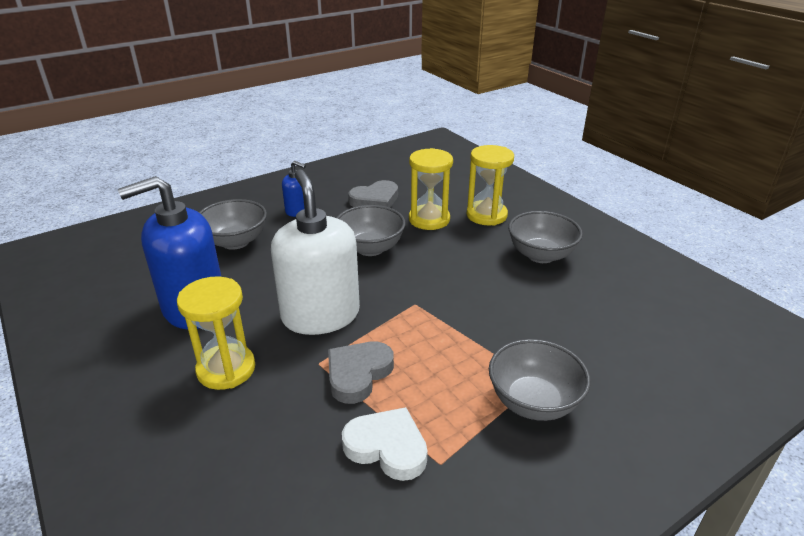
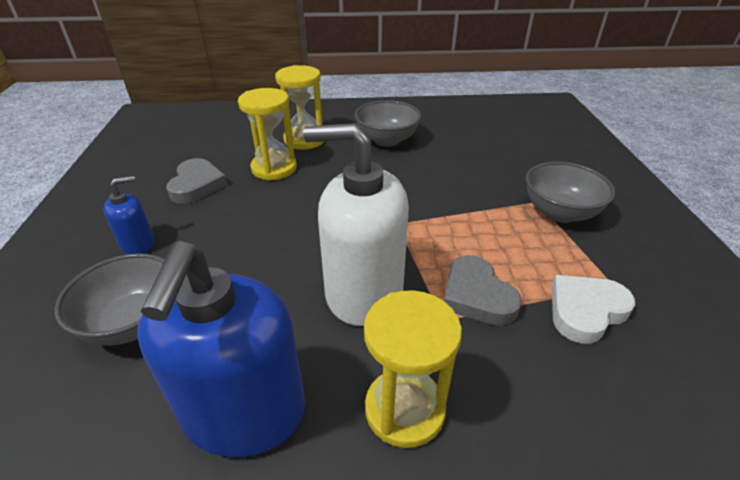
camera: 60 degrees left, 5 degrees up
(370, 248) = (280, 218): grey bowl -> none

